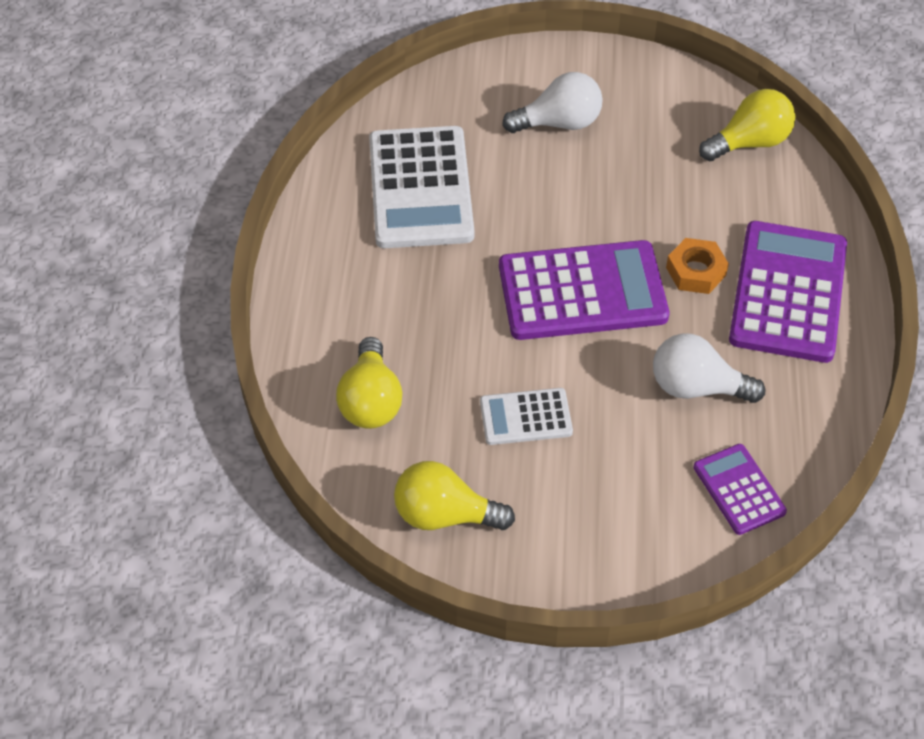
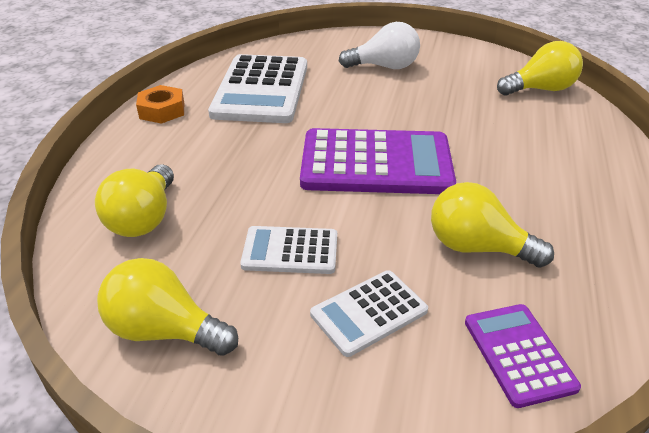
camera: 10 degrees right, 15 degrees down
(612, 471) = (369, 313): none -> white calculator
(696, 271) = (486, 161): orange nut -> orange nut (162, 110)
(697, 387) = (477, 247): white light bulb -> yellow light bulb
(788, 292) = (576, 184): purple calculator -> none

